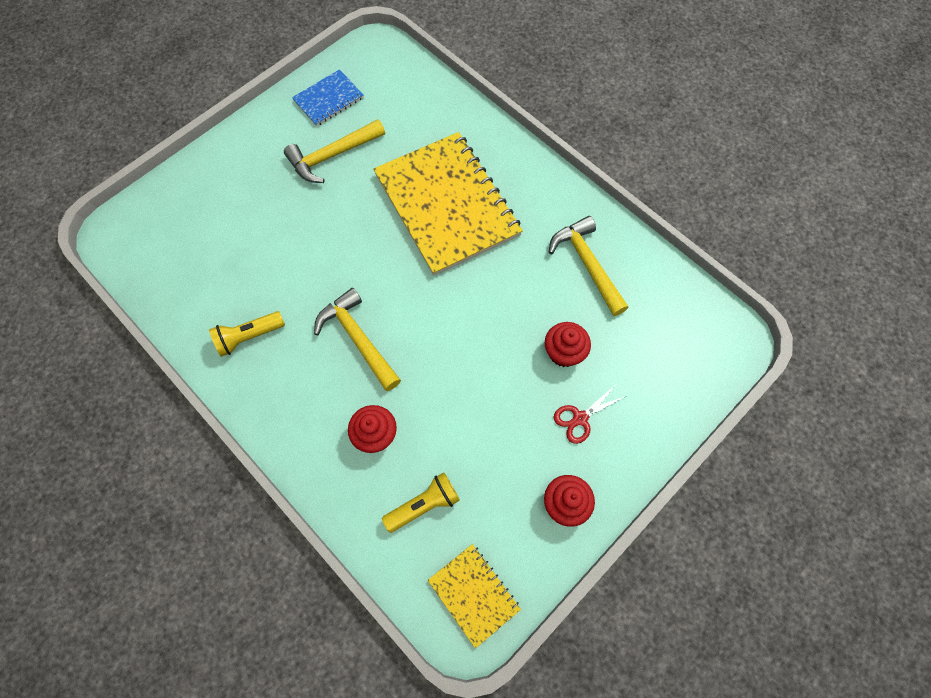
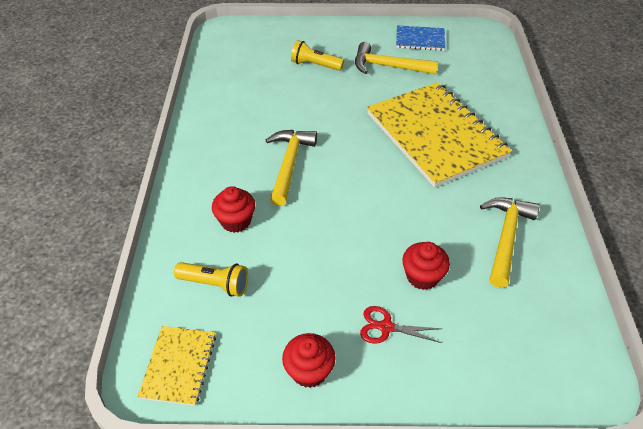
camera: 45 degrees right, 20 degrees down
(249, 337) = (229, 119): yellow flashlight -> yellow flashlight (315, 65)
(447, 205) = (435, 135): yellow notebook -> yellow notebook turned 45 degrees counterclockwise

